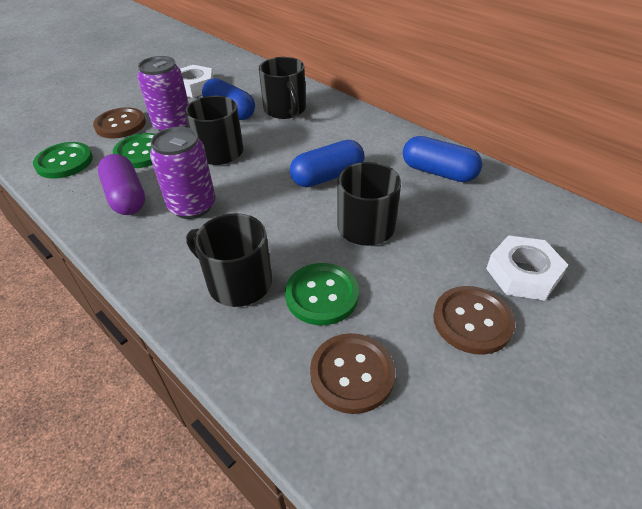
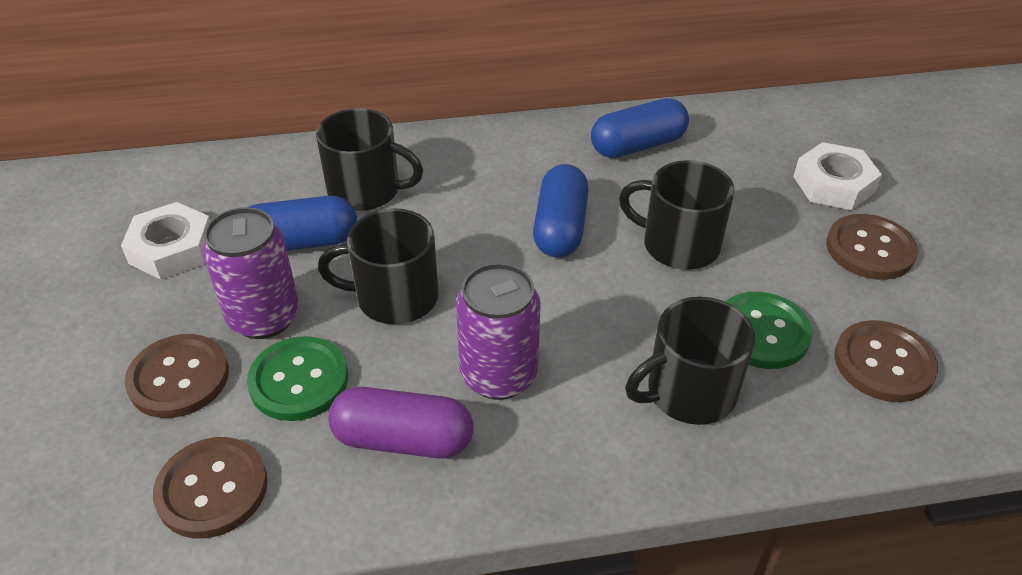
camera: 55 degrees left, 0 degrees up
(64, 162) = (212, 489): green button -> brown button

